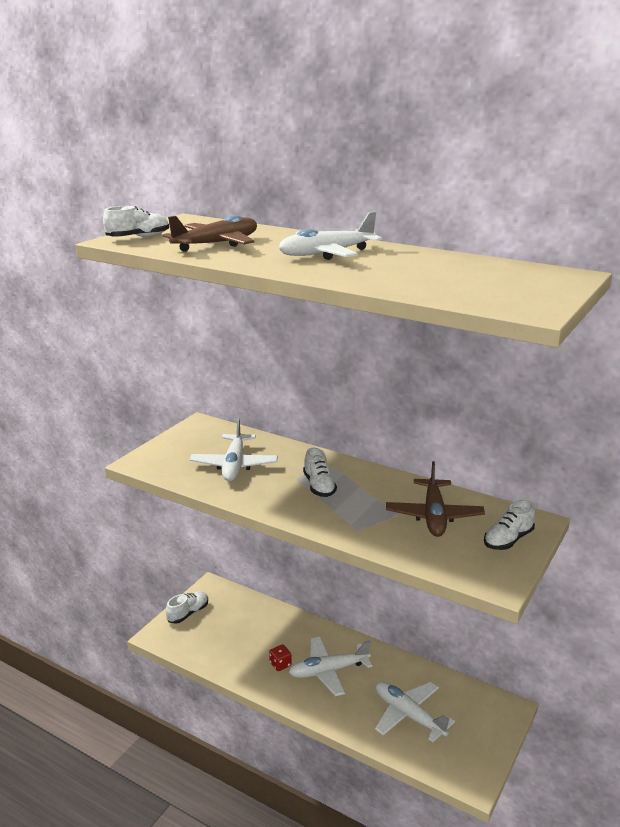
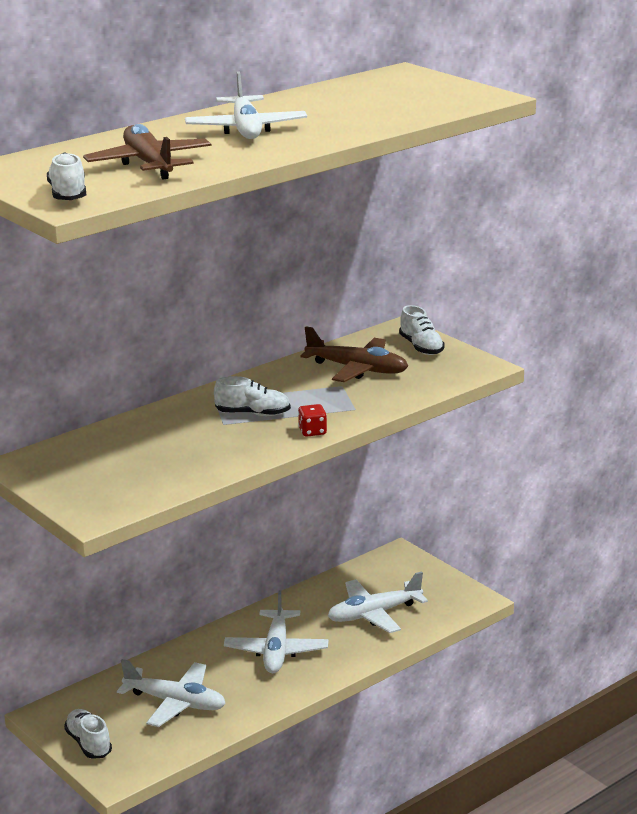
camera: 70 degrees left, 0 degrees up
(234, 465) = (160, 454): white plane -> white plane (176, 703)
(280, 664) = (242, 683): red dice -> red dice (312, 431)

